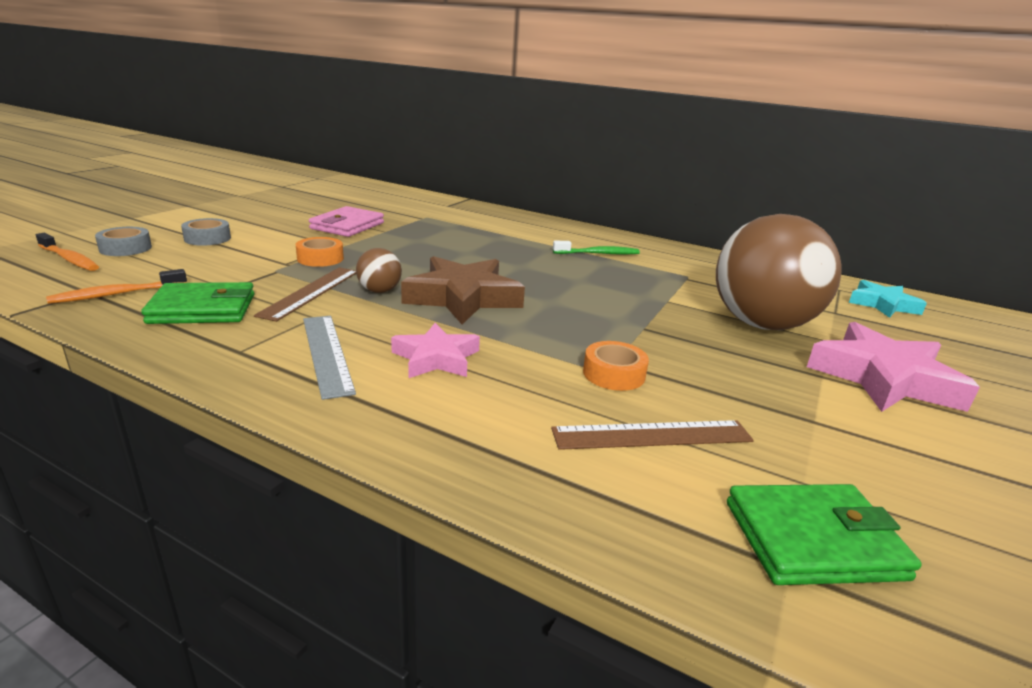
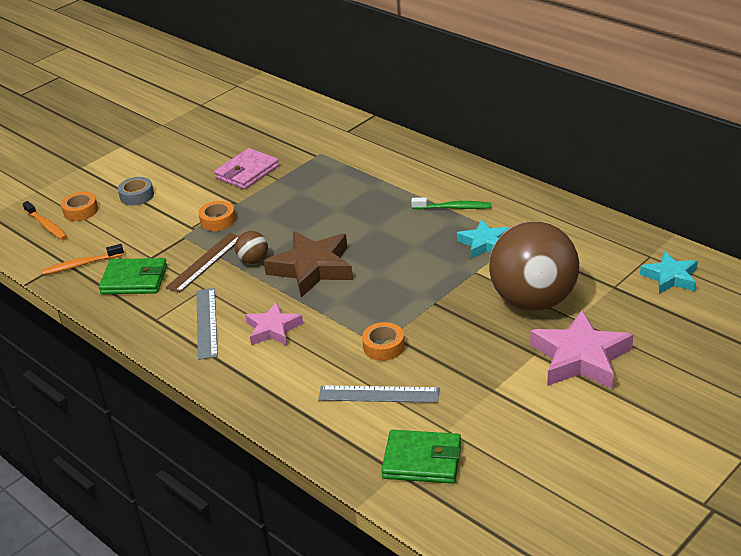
camera: 20 degrees right, 10 degrees up
(125, 248) = (81, 211): grey tape -> orange tape
(652, 435) = (378, 394): brown ruler -> grey ruler
(656, 279) = (484, 243): none -> turquoise star

